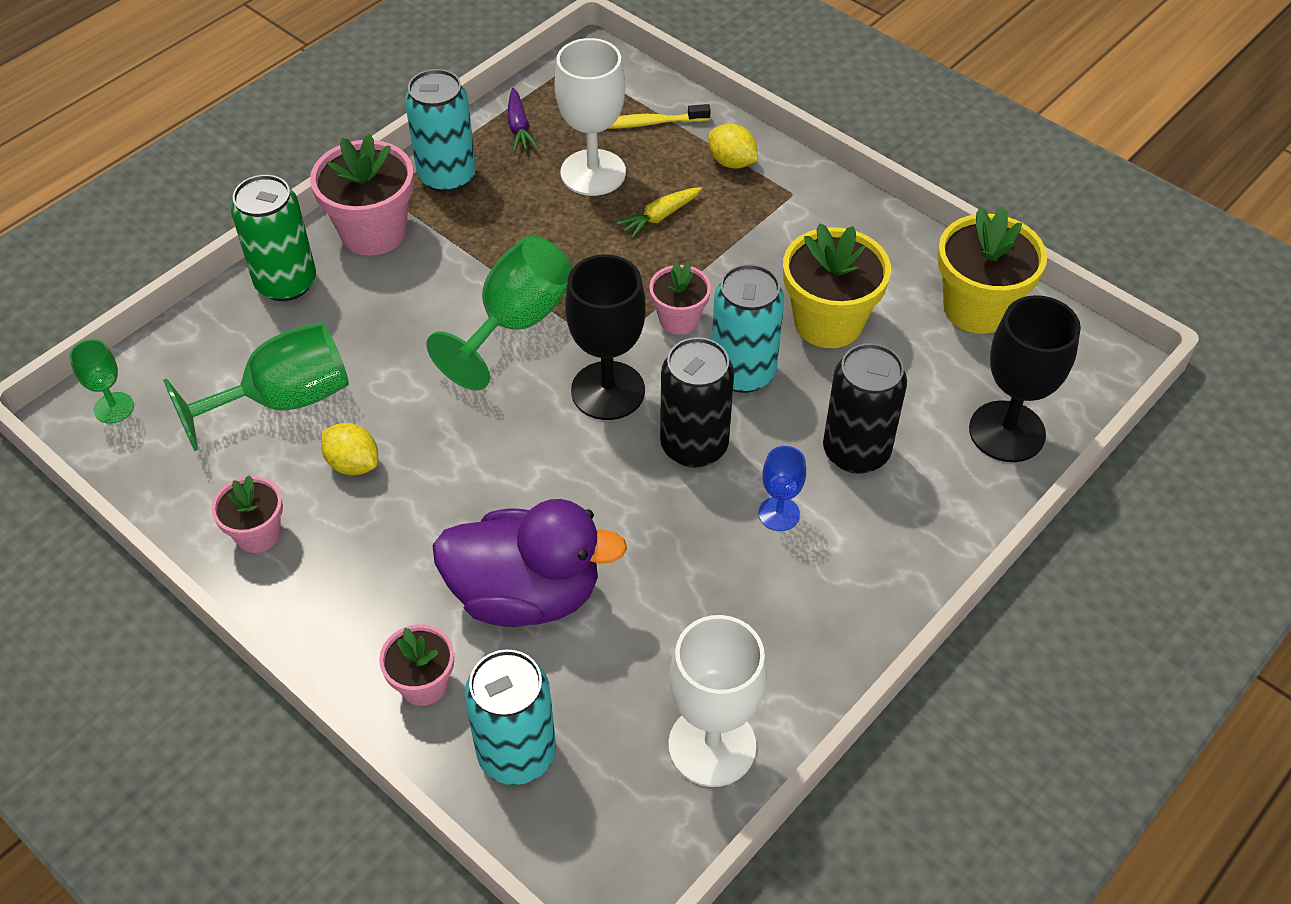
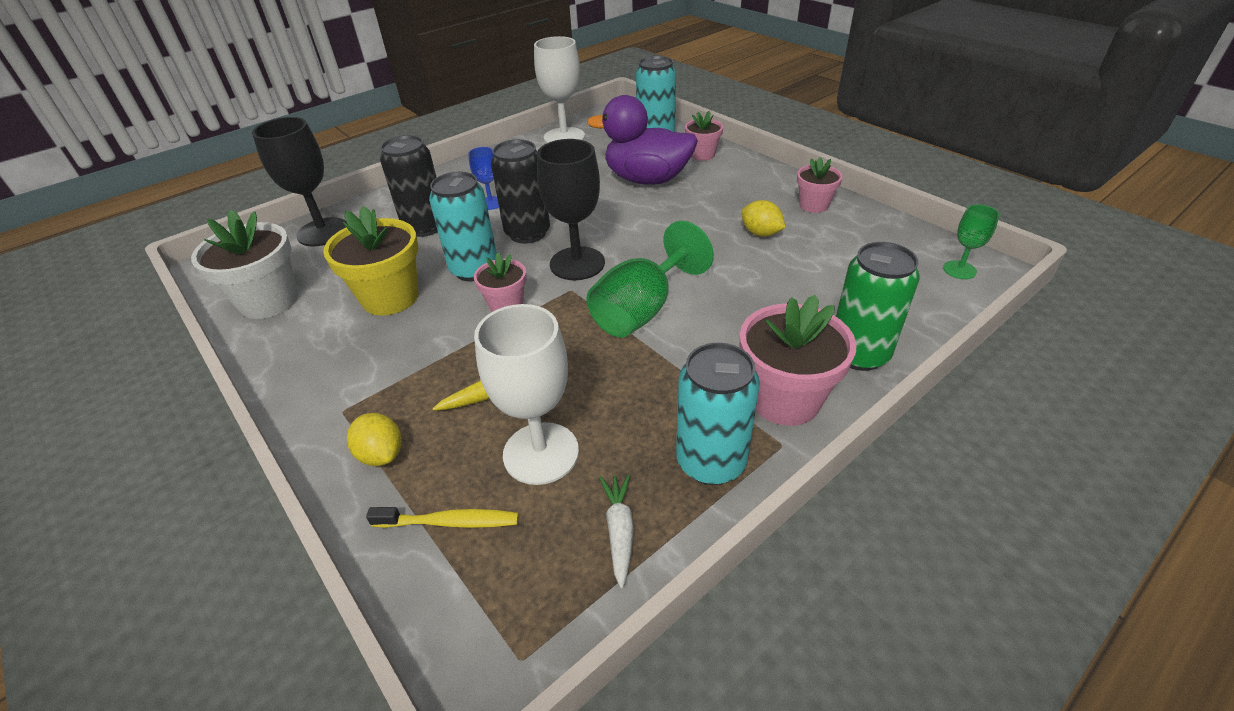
camera: 170 degrees left, 10 degrees down
(284, 400) = (824, 268): green goblet -> none
(519, 127) = (619, 531): purple carrot -> white carrot
(977, 308) = (269, 301): yellow flower pot -> white flower pot

